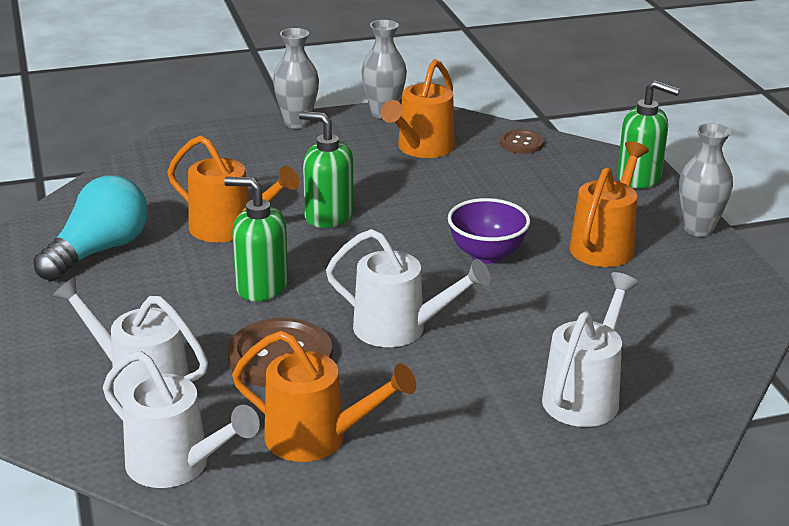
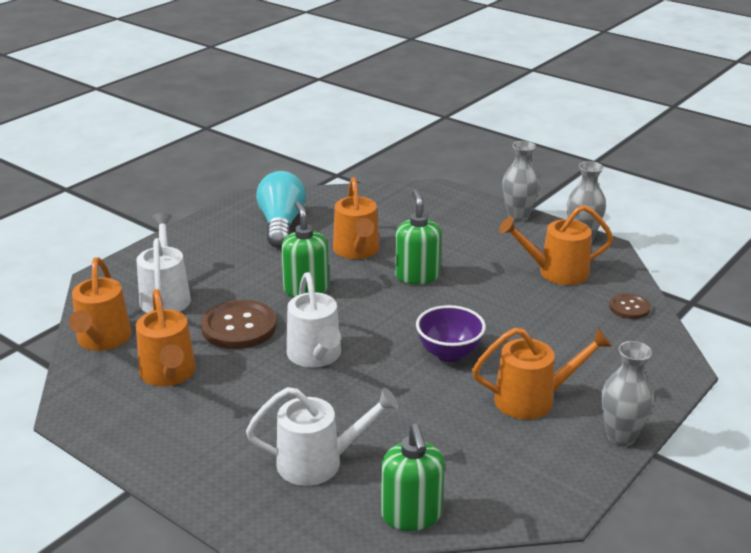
camera: 55 degrees right, 0 degrees up
(99, 251) = (281, 224): turquoise light bulb -> turquoise light bulb turned 90 degrees counterclockwise
(178, 466) = (102, 340): white watering can -> orange watering can
(639, 178) = (660, 379): green soap dispenser -> green soap dispenser (411, 515)

